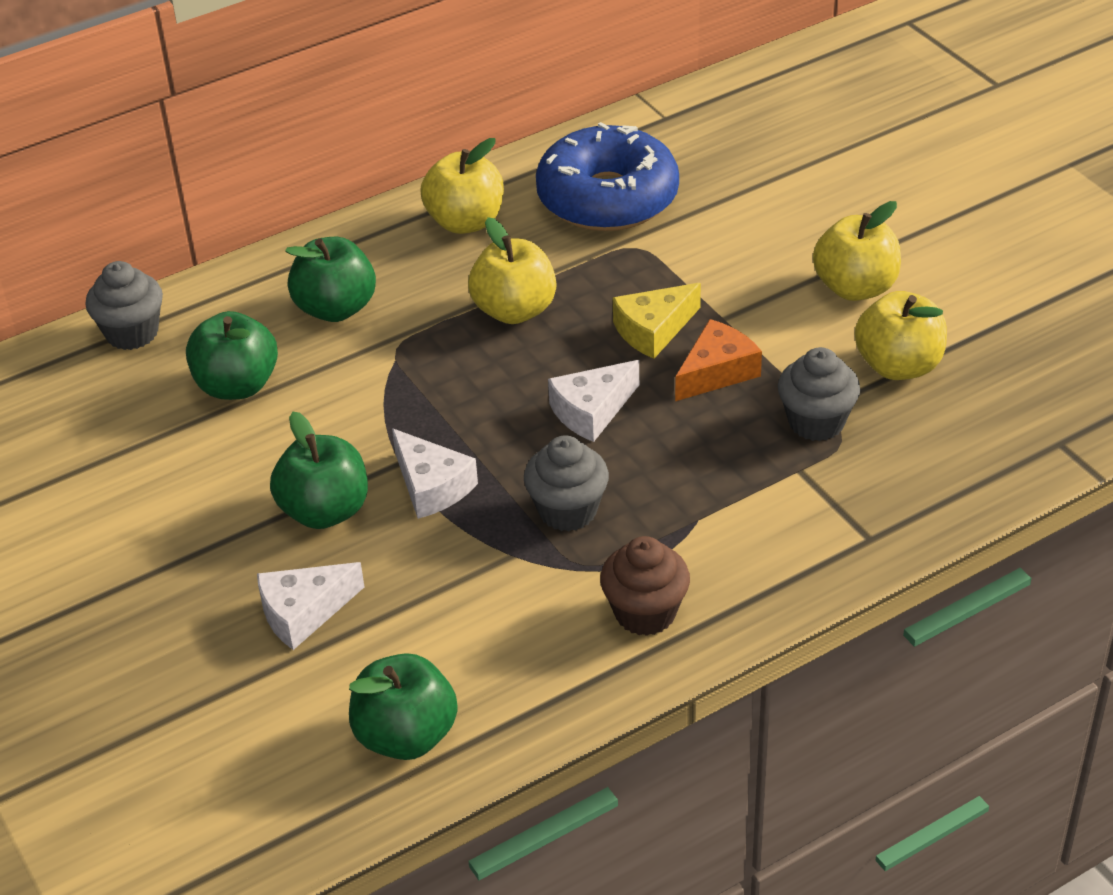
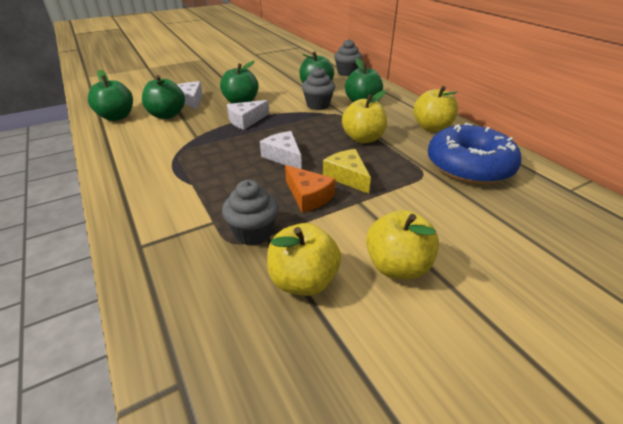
camera: 90 degrees right, 5 degrees down
(397, 636) = (167, 115): none -> green apple
(567, 510) = (216, 149): grey cupcake -> grey cupcake (318, 105)
(645, 613) = (138, 166): brown cupcake -> none

